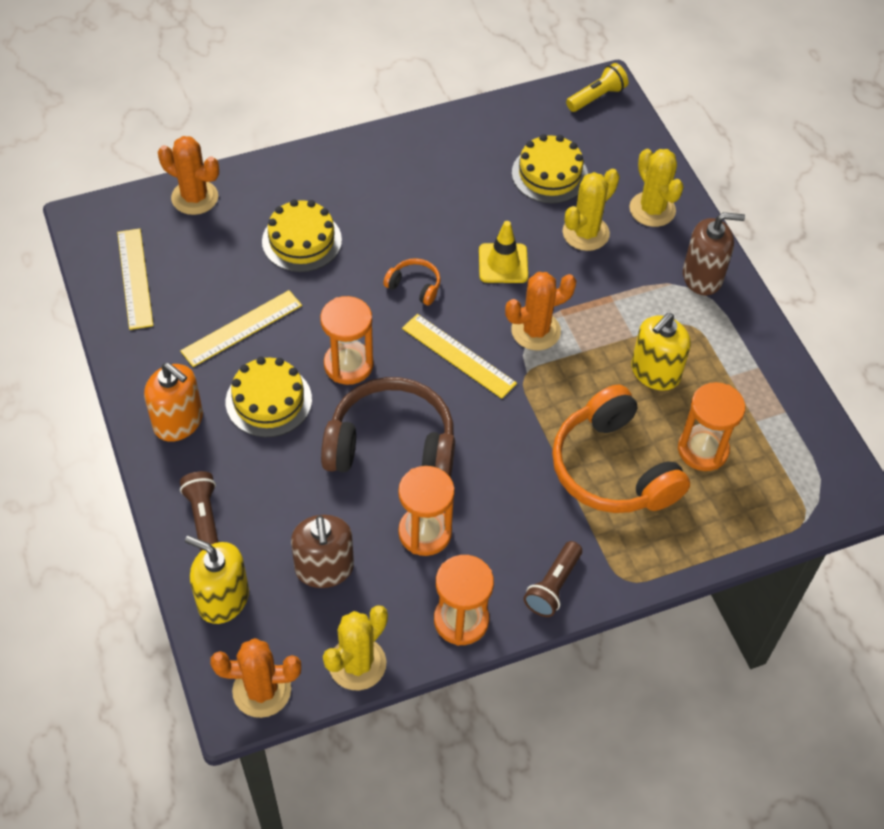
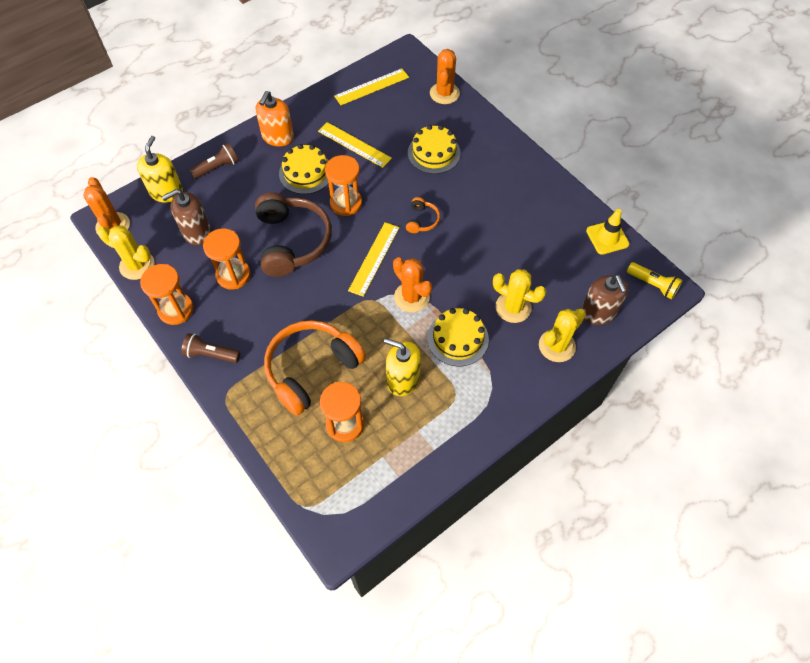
camera: 75 degrees right, 5 degrees up
(503, 263) = (462, 264): yellow traffic cone -> yellow traffic cone (607, 237)
(549, 174) = (558, 272): yellow cake -> yellow cake (458, 338)
(702, 277) = (505, 393): brown soap dispenser -> brown soap dispenser (598, 312)

